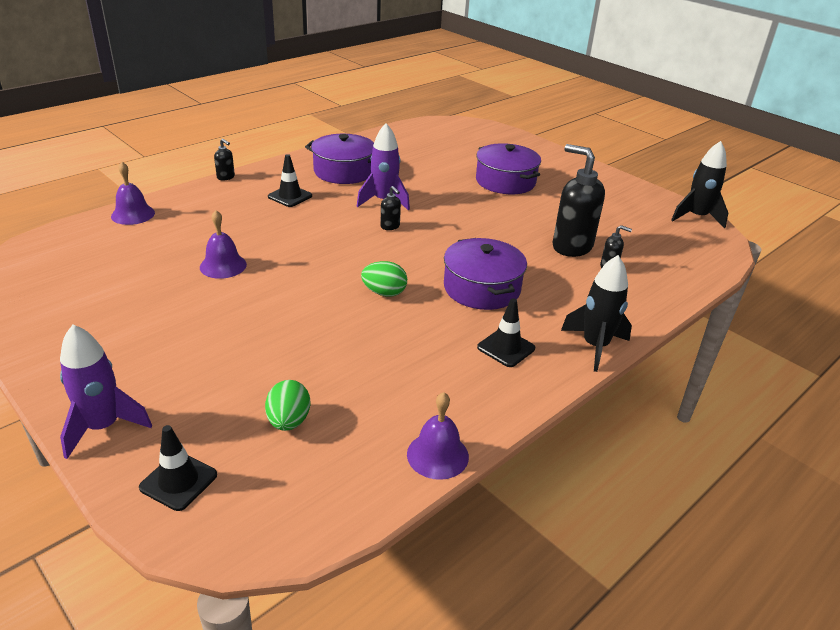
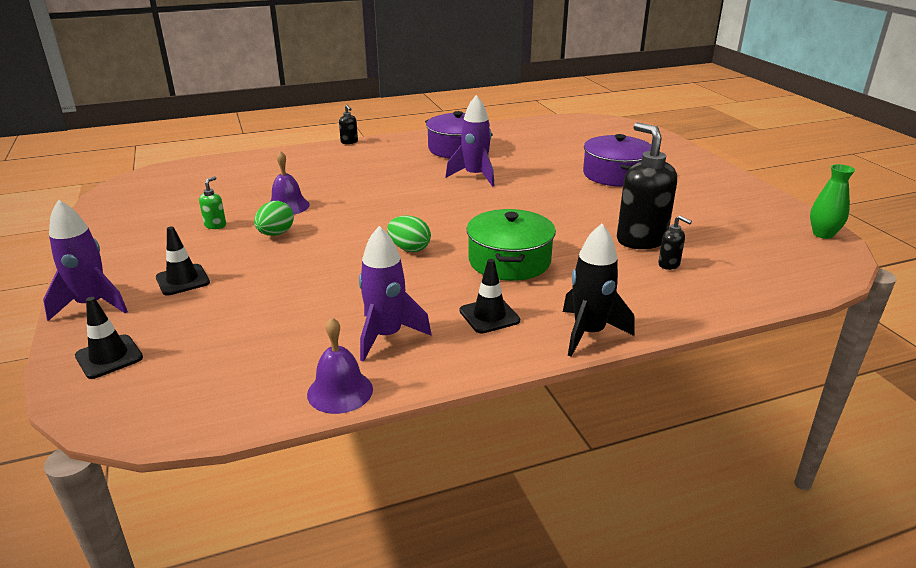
camera: 25 degrees right, 5 degrees down
(133, 214) = (251, 160): purple bell -> none
(162, 303) = (215, 225): none -> green soap dispenser
(288, 421) = (234, 333): green egg -> green egg (276, 234)
(290, 196) = (391, 162): black traffic cone -> black traffic cone (182, 280)
(390, 226) = (463, 197): black soap dispenser -> none
(434, 389) = (386, 336): none -> purple rocket
(481, 288) = (509, 261): purple pot -> green pot
(696, 217) = (823, 234): black rocket -> green vase

